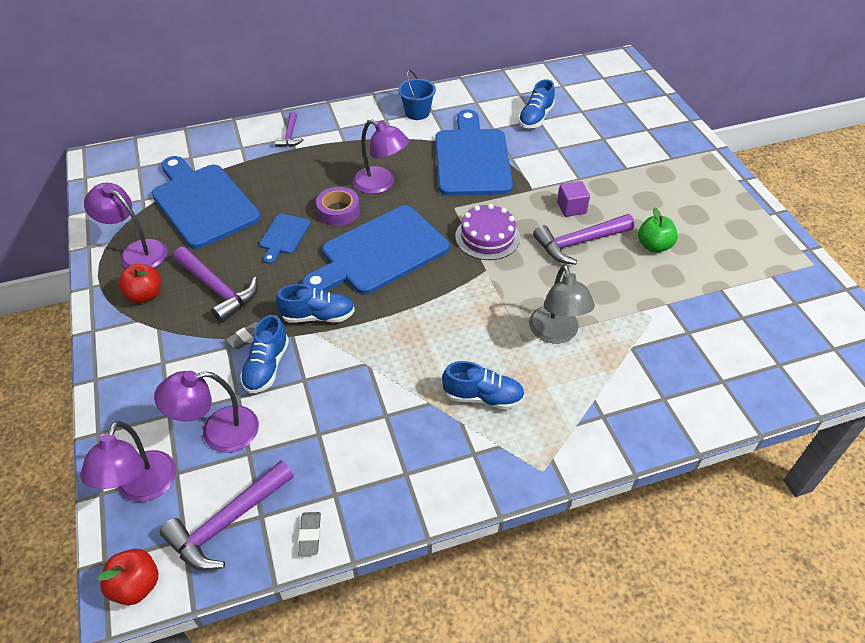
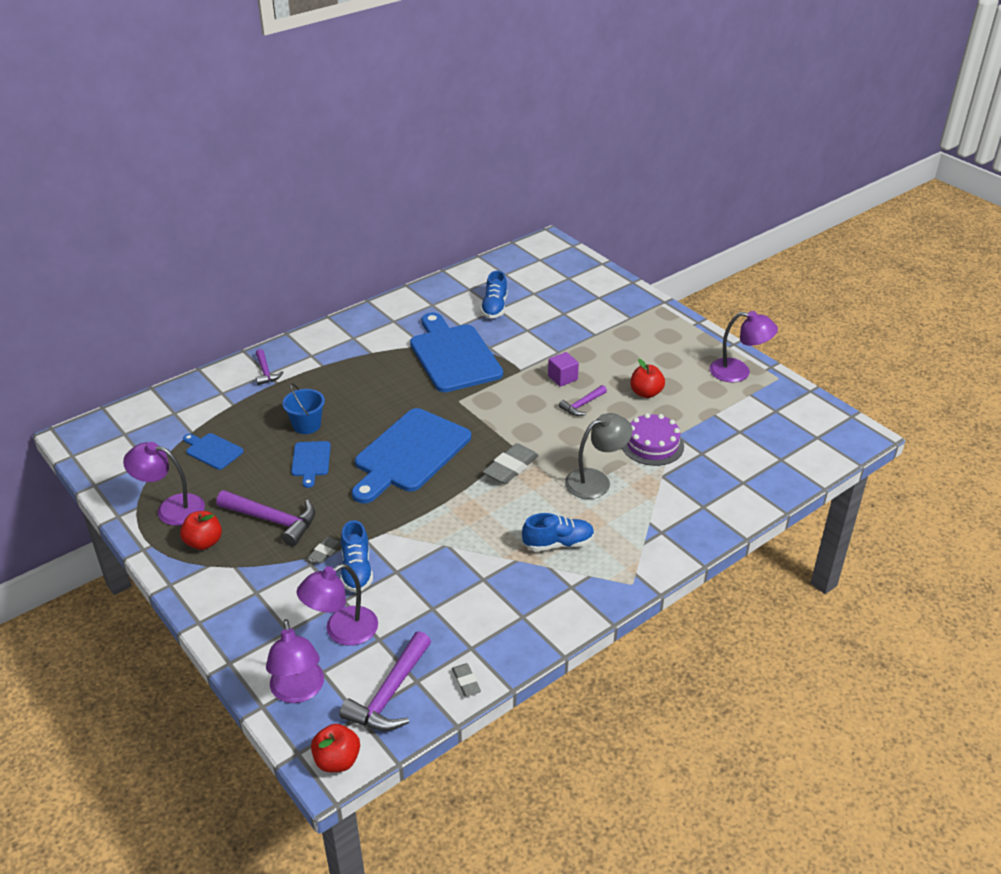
camera: 20 degrees left, 10 degrees down
(203, 202) = (212, 450): blue cutting board -> blue cutting board, size x0.46
(318, 316) = (381, 519): blue shoe -> none
(338, 211) = (351, 428): purple tape -> none
(381, 184) = (379, 396): purple lamp -> purple lamp (738, 372)
(417, 112) = (380, 325): blue bucket -> blue bucket (307, 425)
(473, 294) = (510, 467): none -> grey eraser
(487, 237) = (500, 418): purple cake -> purple cake (652, 444)
(556, 333) = (596, 480): grey lamp -> grey lamp turned 90 degrees counterclockwise
(579, 243) = (582, 405): purple hammer -> purple hammer, size x0.58
(653, 246) = (646, 393): green apple -> red apple

